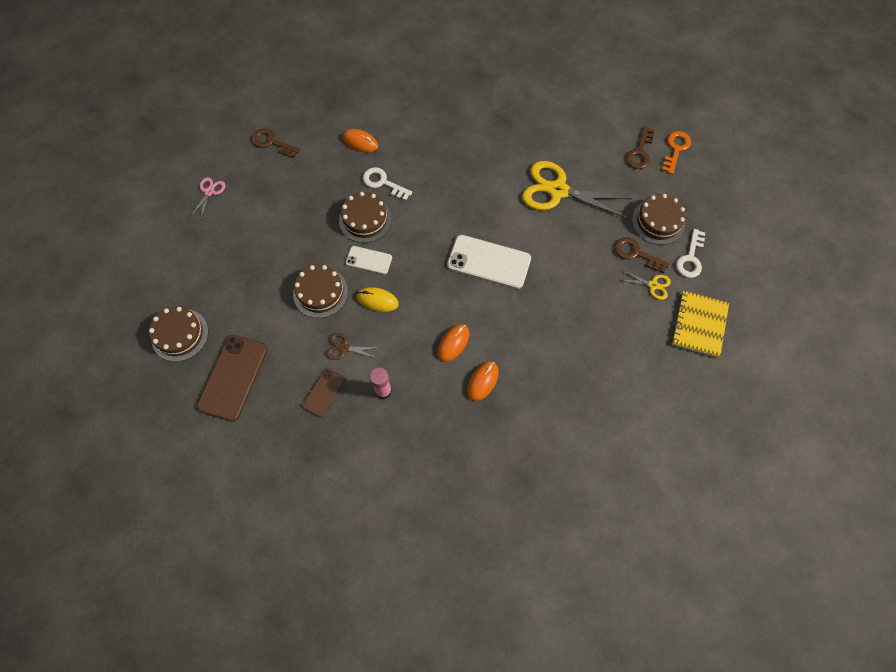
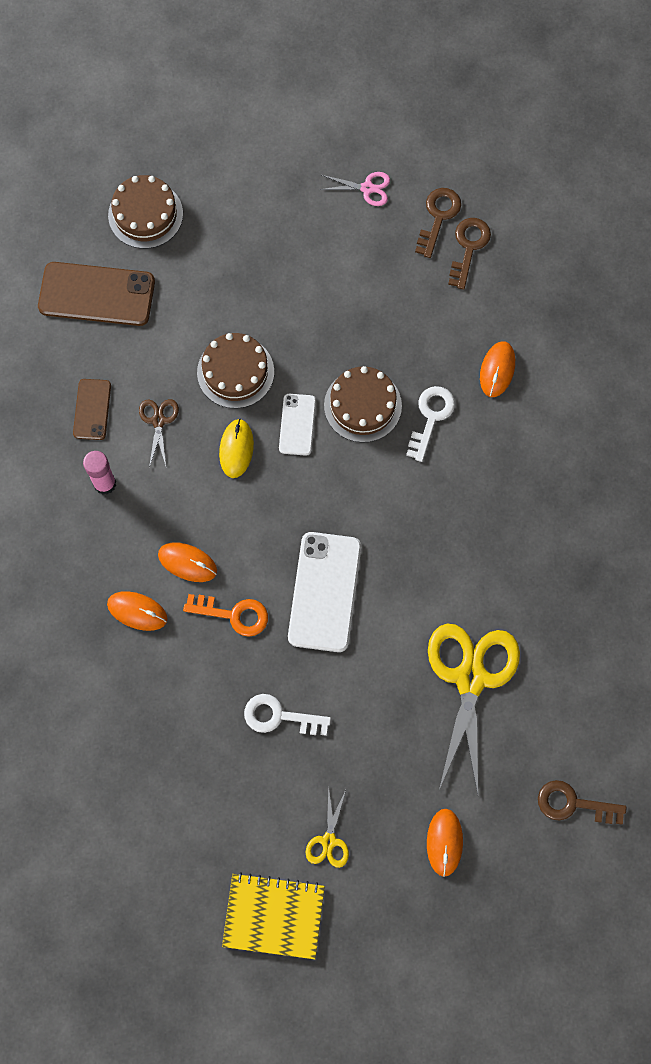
camera: 80 degrees right, 5 degrees up
(324, 392) = (92, 409): brown phone -> brown phone turned 75 degrees clockwise
(636, 254) = (379, 811): brown key -> brown key (438, 217)
(658, 221) = (444, 842): brown cake -> orange mouse
(675, 149) = (592, 864): orange key -> orange key (233, 614)
(690, 258) = (387, 898): white key -> white key (279, 716)

